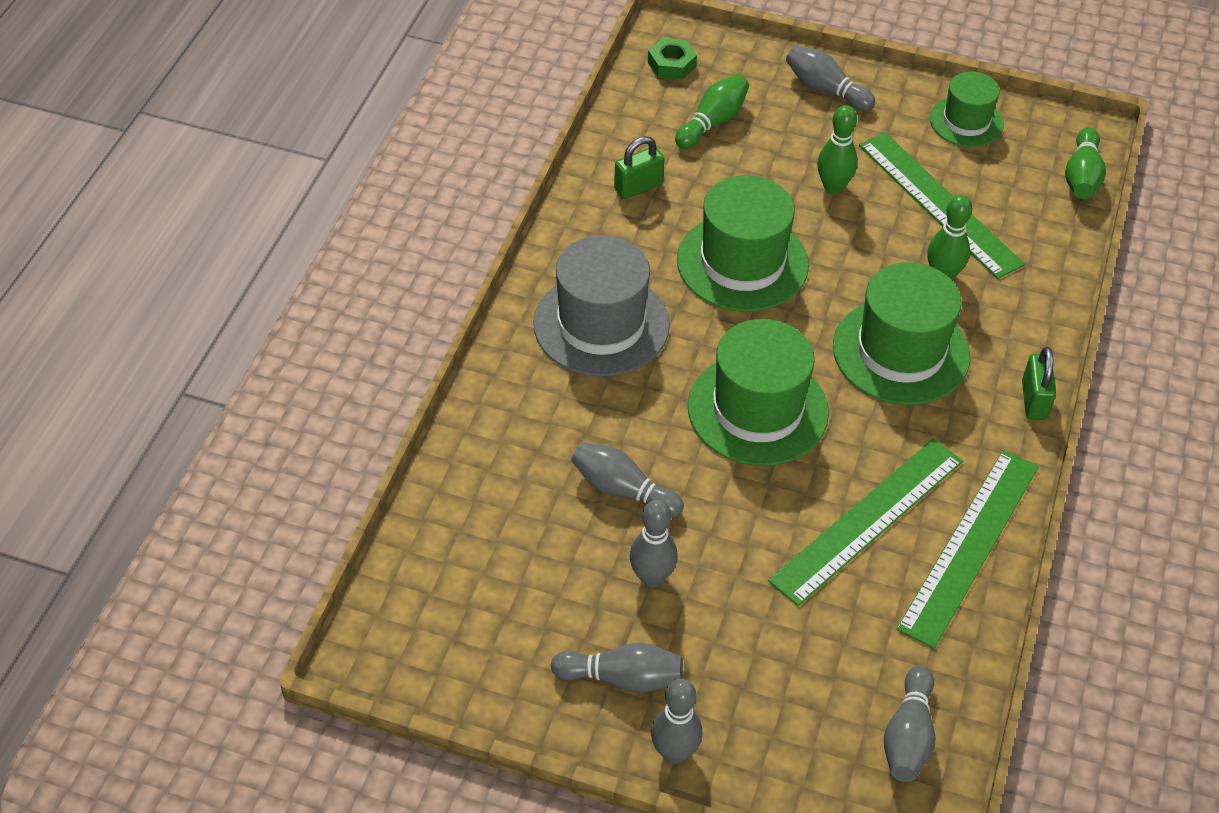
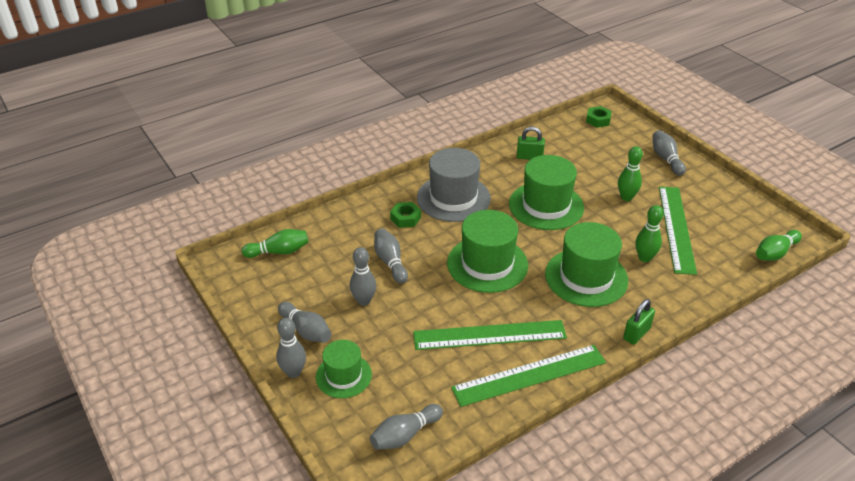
camera: 40 degrees right, 10 degrees down
(567, 401) = (405, 218): none -> green nut
(712, 122) = (593, 148): green bowling pin -> green bowling pin (279, 252)
(966, 121) = (730, 202): green hat -> green hat (343, 376)

